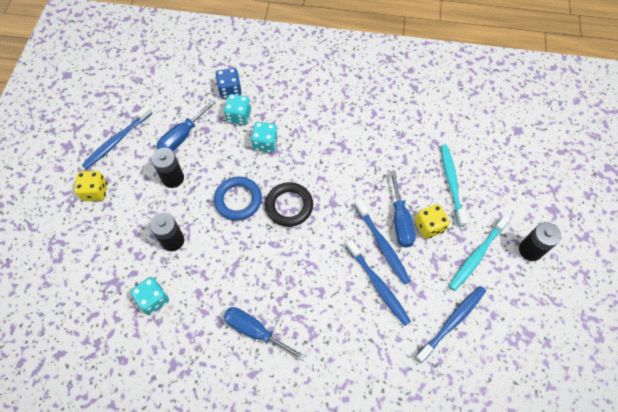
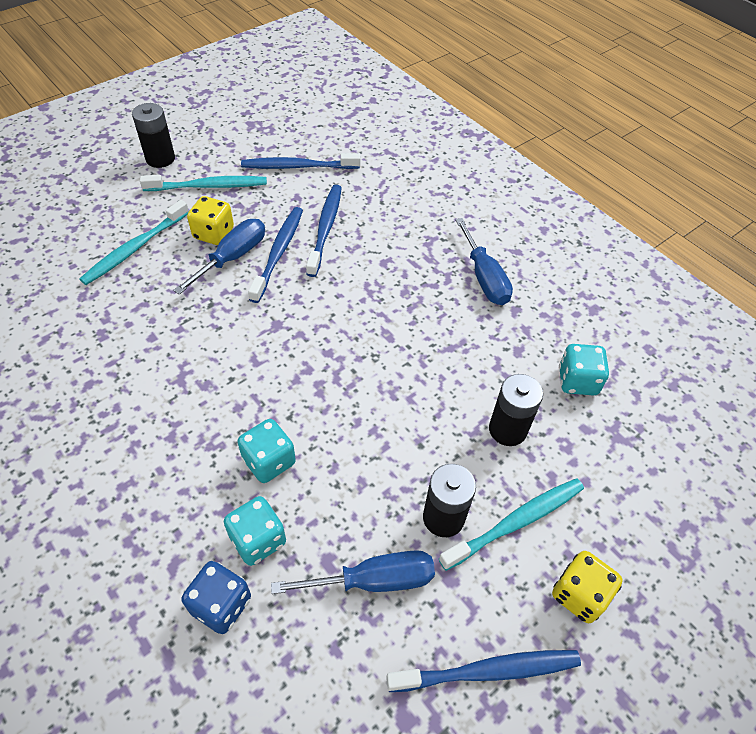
camera: 140 degrees left, 10 degrees down
(140, 200) = (516, 522): none -> turquoise toothbrush
(238, 200) = (381, 414): blue ring -> none
(289, 206) = (328, 359): black ring -> none

